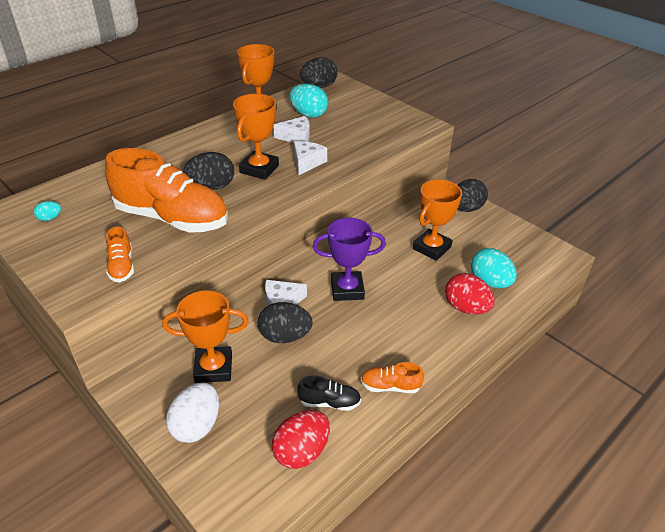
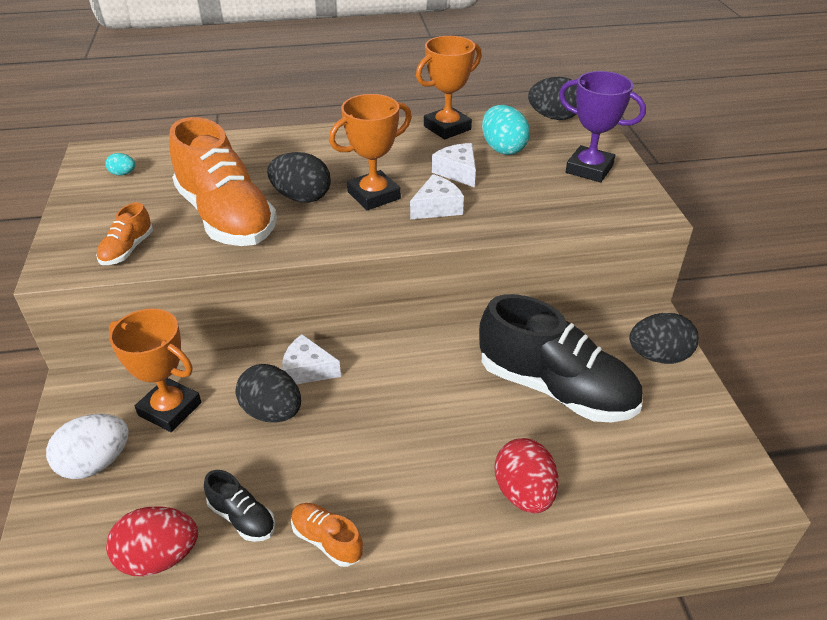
camera: 35 degrees right, 0 degrees up
(296, 137) = (458, 172): white cheese -> white cheese turned 150 degrees counterclockwise
(347, 289) = (394, 391): purple trophy -> purple trophy (589, 169)
(431, 248) = (555, 388): orange trophy -> black shoe
(490, 282) = (594, 475): turquoise egg -> none

